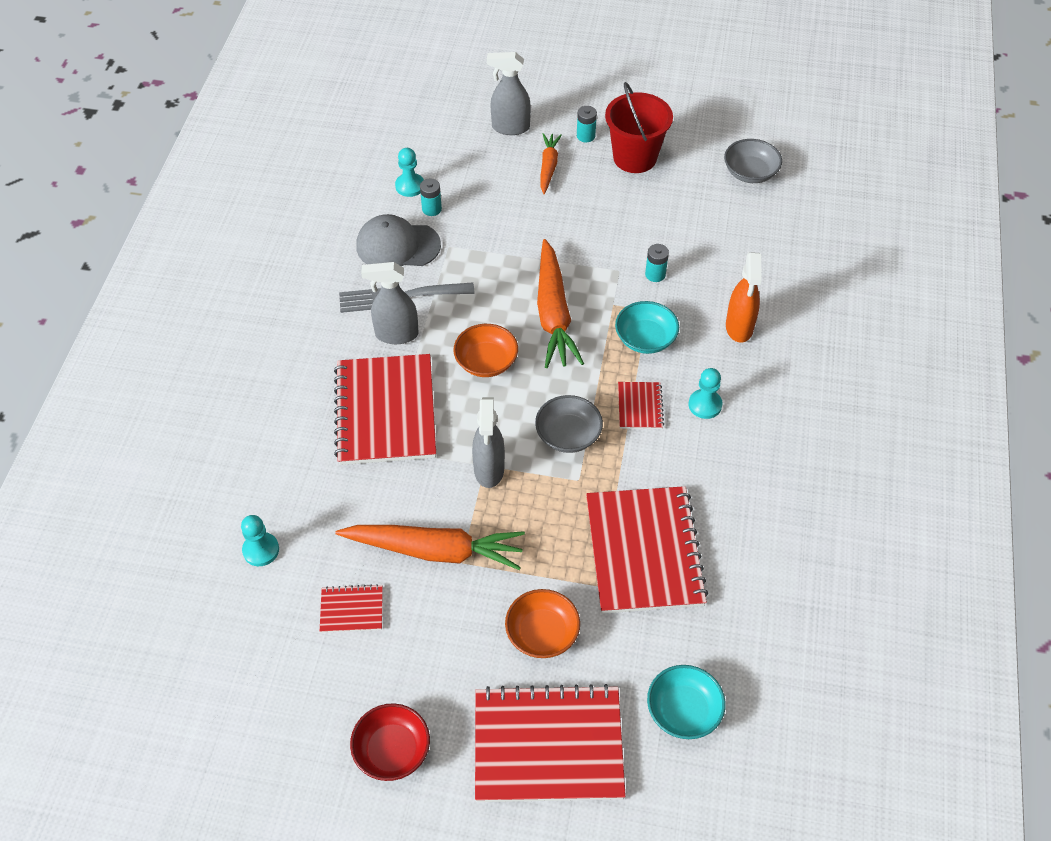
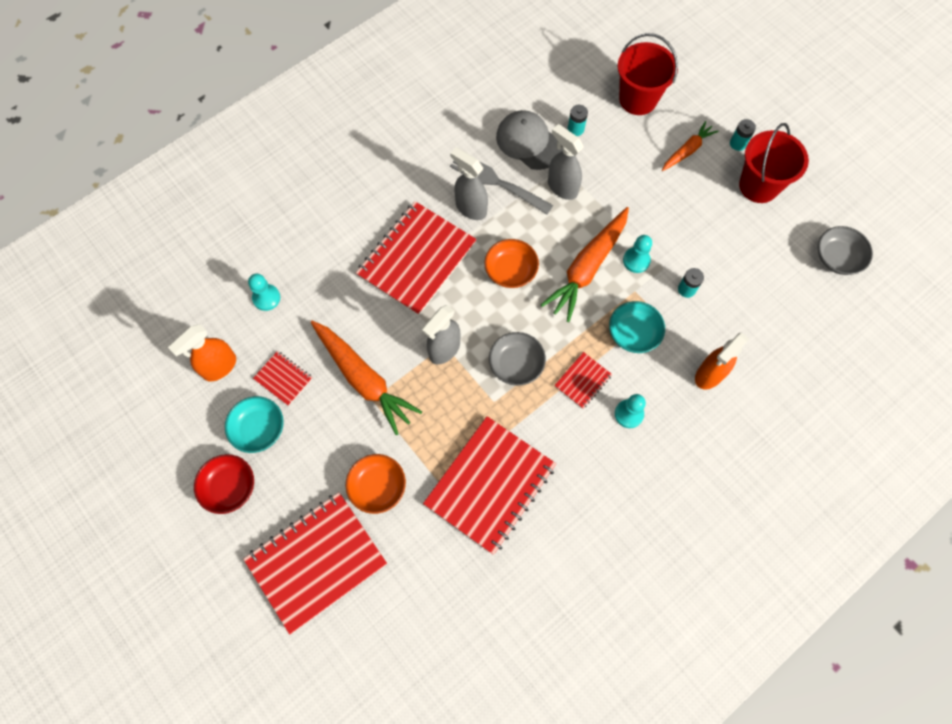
camera: 40 degrees right, 15 degrees up
(271, 649) = (219, 367): none -> orange spray bottle
(410, 186) = (576, 101): turquoise pawn -> turquoise pawn (636, 260)
(465, 152) = (638, 99): none -> red bucket
(510, 127) = (688, 100): grey spray bottle -> grey spray bottle (562, 187)
(548, 746) = (316, 562): red notebook -> red notebook turned 75 degrees counterclockwise
(683, 711) = (415, 611): turquoise bowl -> turquoise bowl (259, 429)

